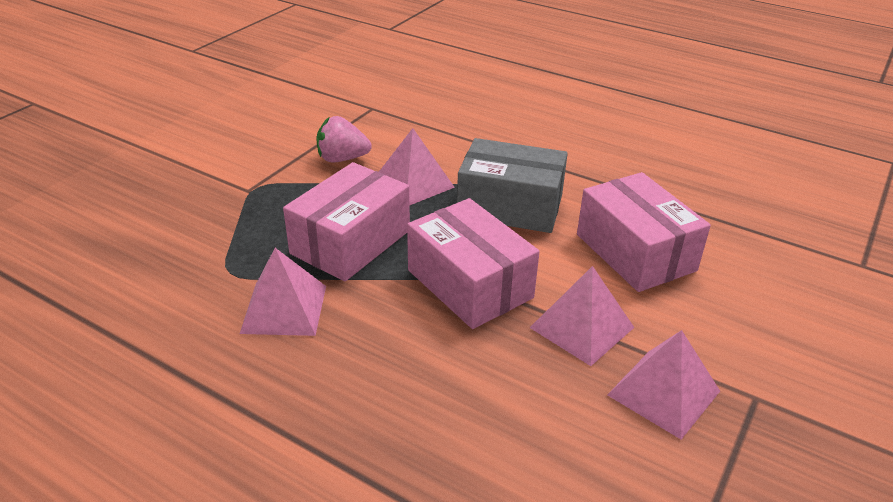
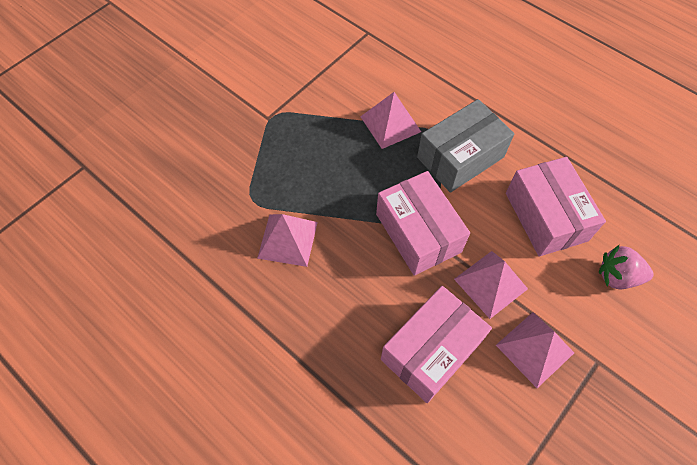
camera: 10 degrees right, 25 degrees up
(342, 159) = (339, 90): pink strawberry -> pink strawberry (617, 276)
(350, 242) = (338, 181): pink box -> pink box (431, 350)
(510, 206) = (460, 157): grey box -> grey box turned 60 degrees counterclockwise

